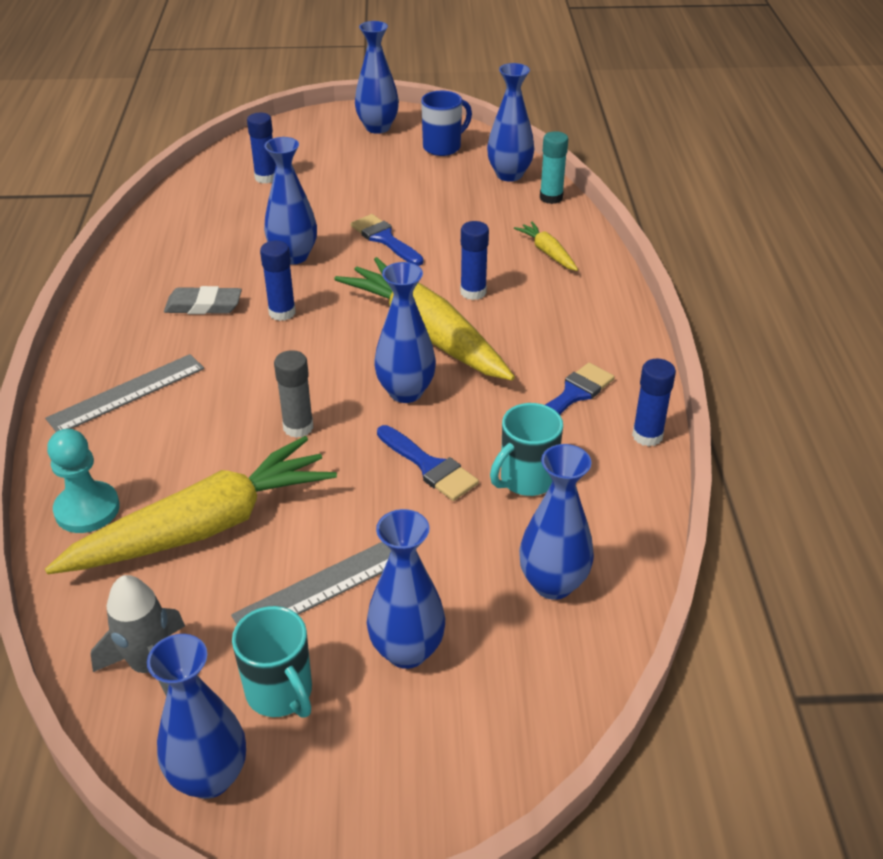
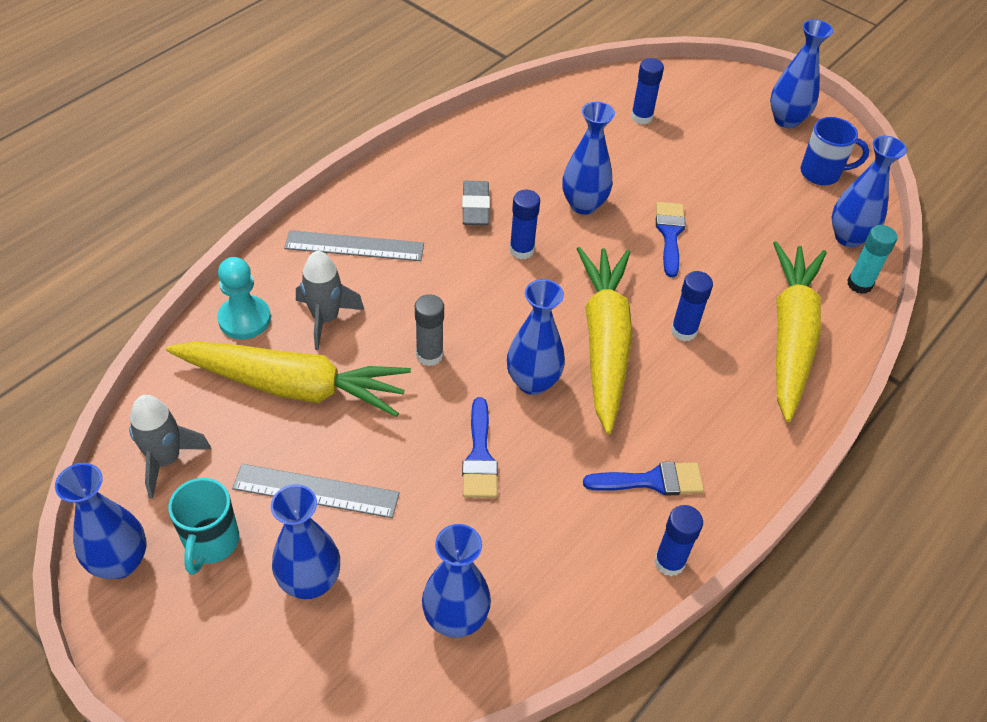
camera: 40 degrees right, 10 degrees up
(169, 460) = (326, 319): none -> grey rocket
(203, 305) = (475, 207): grey eraser -> grey eraser turned 45 degrees clockwise
(526, 480) = (533, 522): turquoise mug -> none
(547, 252) = (790, 336): yellow carrot -> yellow carrot, size x2.28

